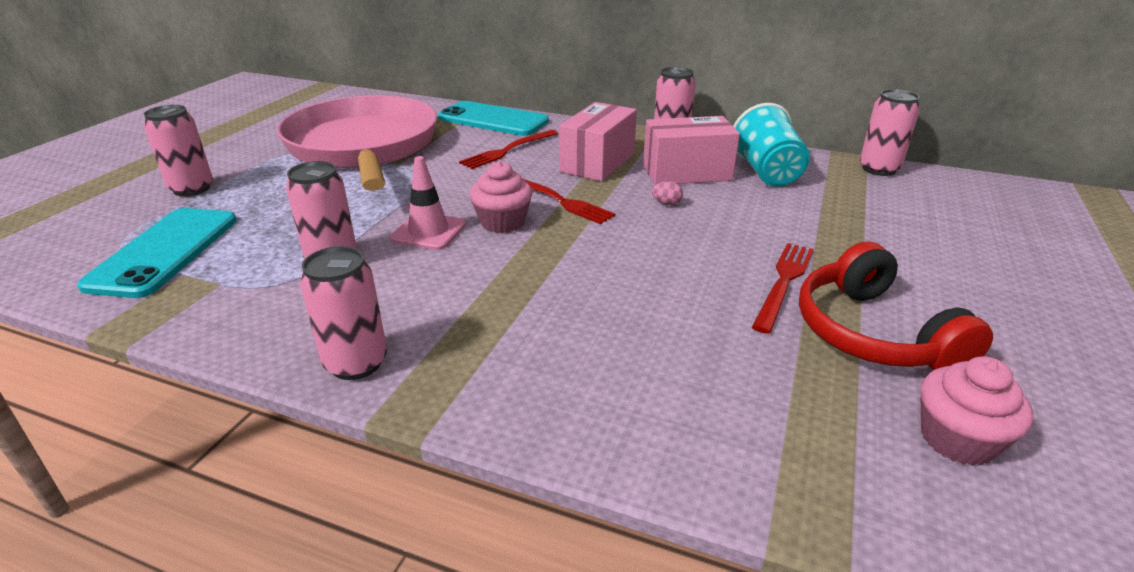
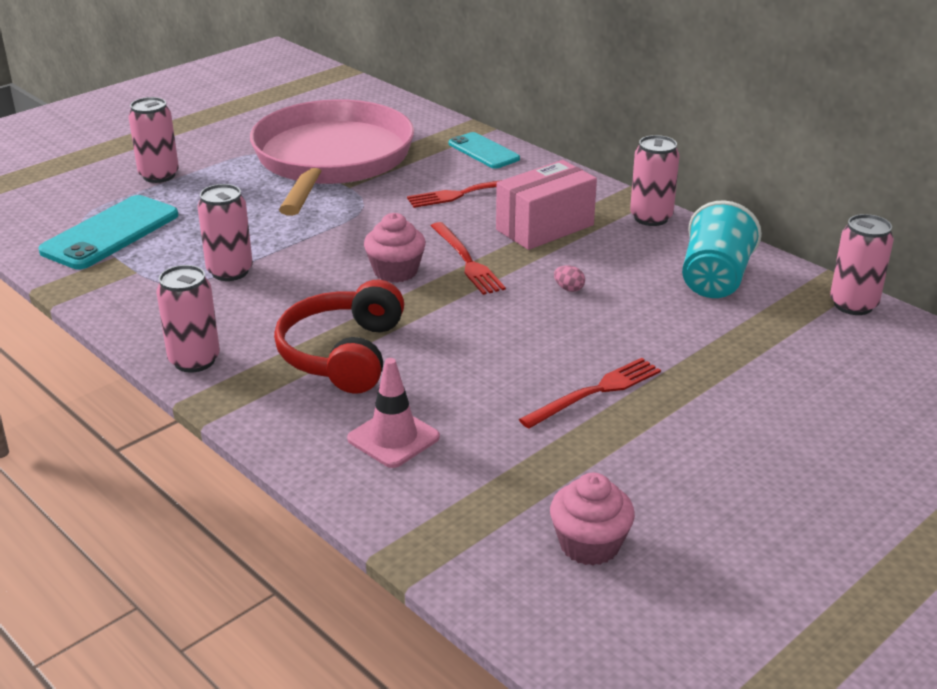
camera: 25 degrees right, 0 degrees up
(428, 232) = (325, 265): pink traffic cone -> pink traffic cone (393, 438)
(493, 120) = (483, 151): turquoise phone -> turquoise phone, size x0.63
(686, 173) = (626, 260): pink box -> none
(873, 333) = (623, 455): red headphones -> red headphones (343, 354)

